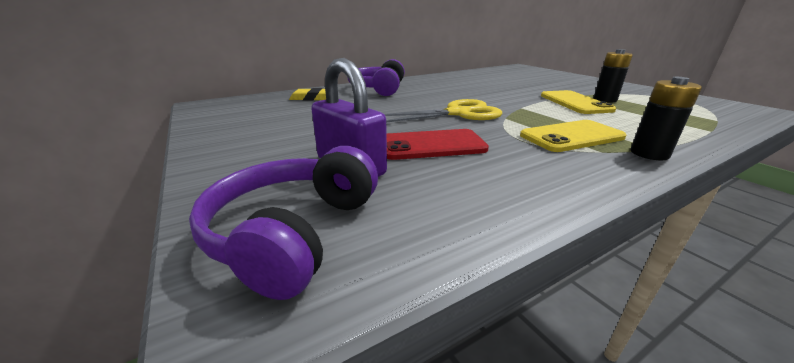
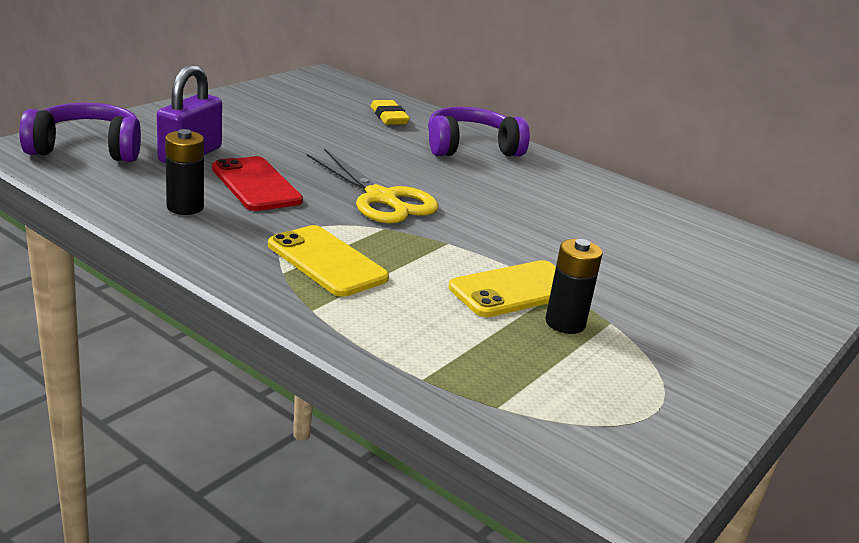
camera: 65 degrees right, 0 degrees up
(649, 154) = (287, 300): black battery -> black battery (185, 207)

